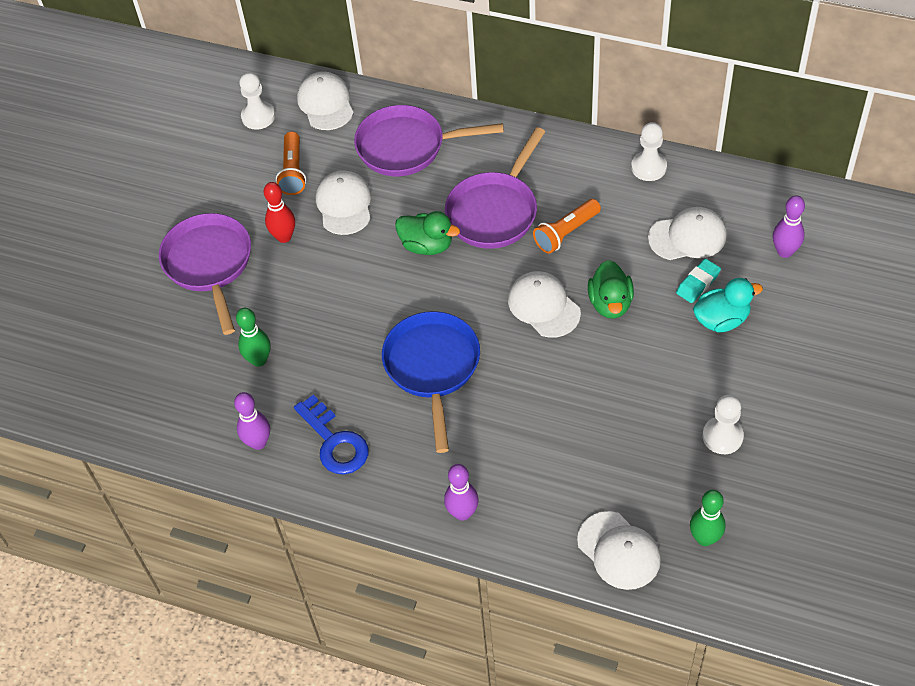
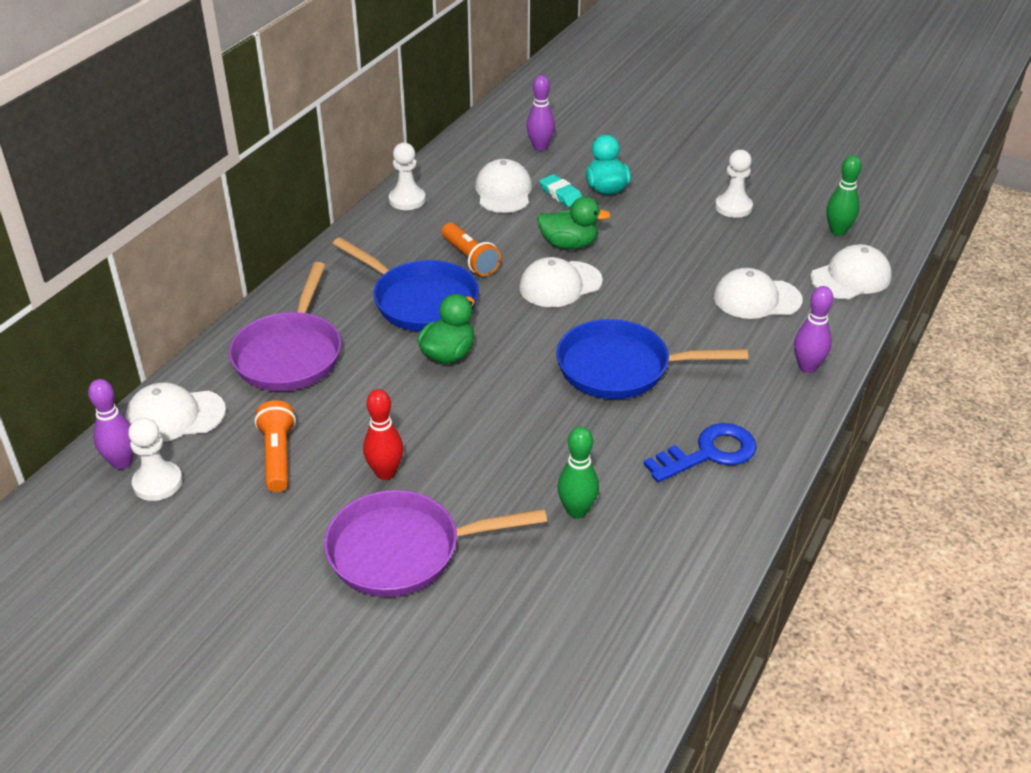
camera: 85 degrees left, 15 degrees down
(258, 442) = (702, 520): purple bowling pin -> purple bowling pin (122, 462)
(293, 172) = (278, 456): orange flashlight -> orange flashlight turned 105 degrees counterclockwise
(344, 204) = (356, 414): white cap -> white cap (756, 299)
(494, 211) = (420, 301): purple pan -> blue pan

